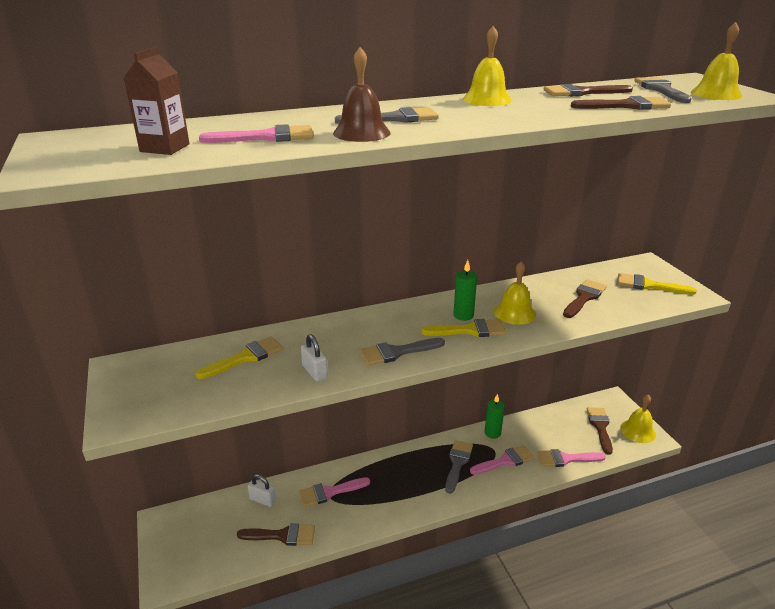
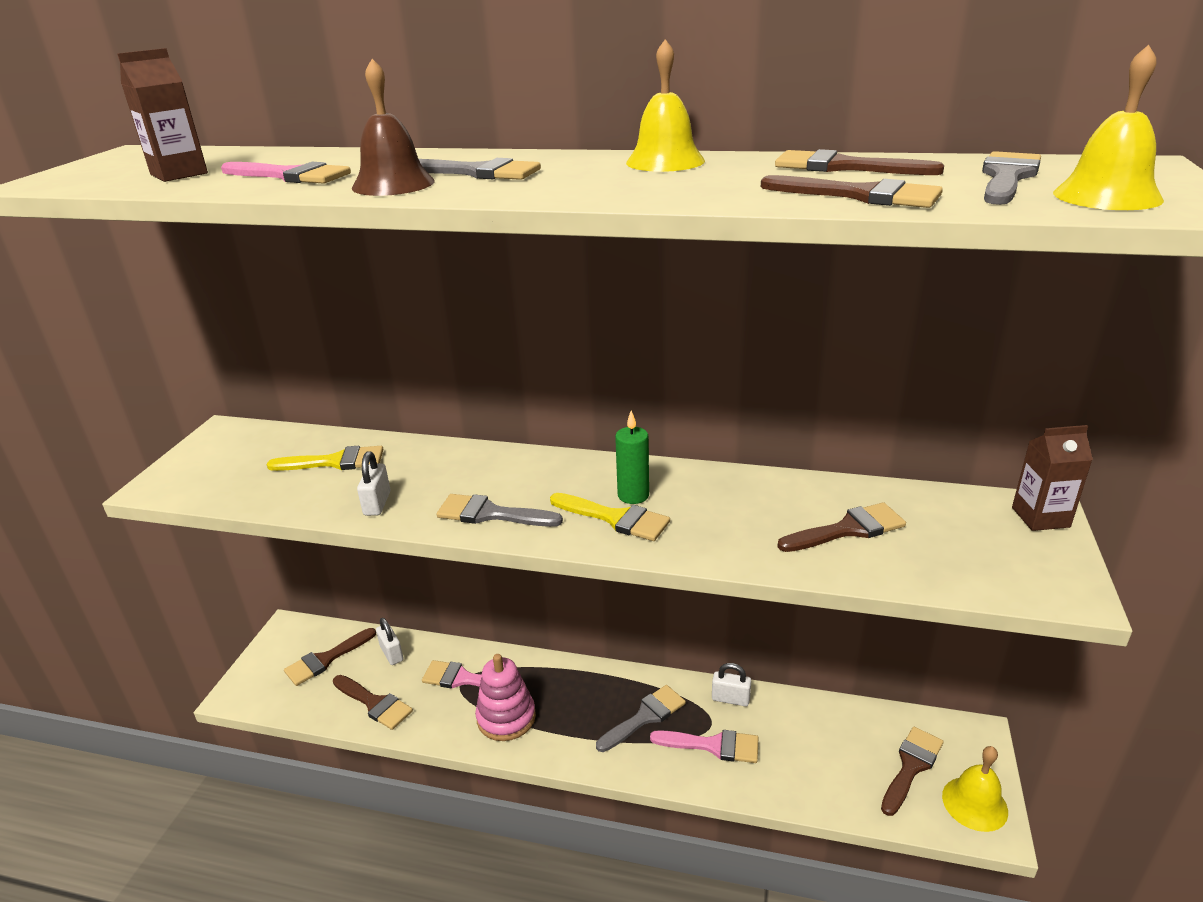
camera: 35 degrees right, 0 degrees up
(216, 526) = (326, 659): none -> brown brush
(379, 501) = (506, 717): none -> pink stacking toy
(492, 433) = (730, 699): green candle -> white padlock
(514, 313) = (708, 516): yellow bell -> none
(565, 459) = (806, 787): pink brush -> none
(648, 285) = (993, 547): yellow brush -> none
(650, 266) = (1040, 517): none -> brown carton

